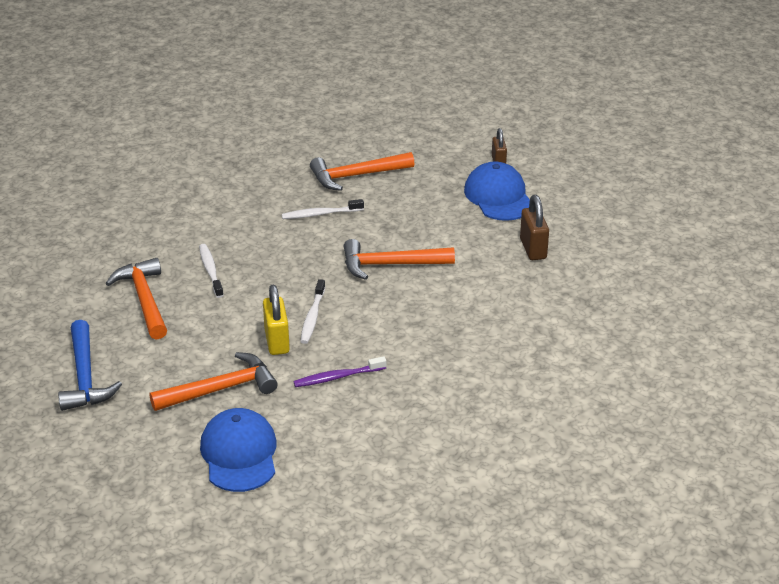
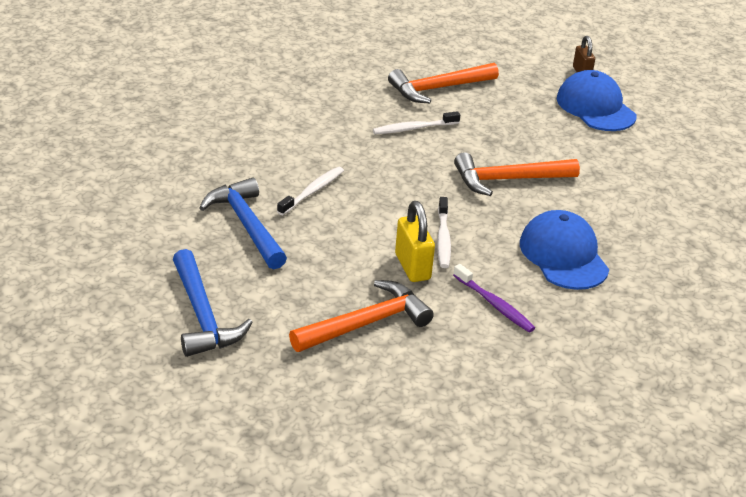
camera: 10 degrees left, 0 degrees up
(144, 299) = (246, 225): orange hammer -> blue hammer
(210, 271) = (312, 191): white toothbrush -> white toothbrush turned 60 degrees clockwise
(239, 454) = (412, 399): blue cap -> blue cap (563, 255)
(337, 377) = (494, 304): purple toothbrush -> purple toothbrush turned 105 degrees counterclockwise
(533, 249) = (652, 159): brown padlock -> none

